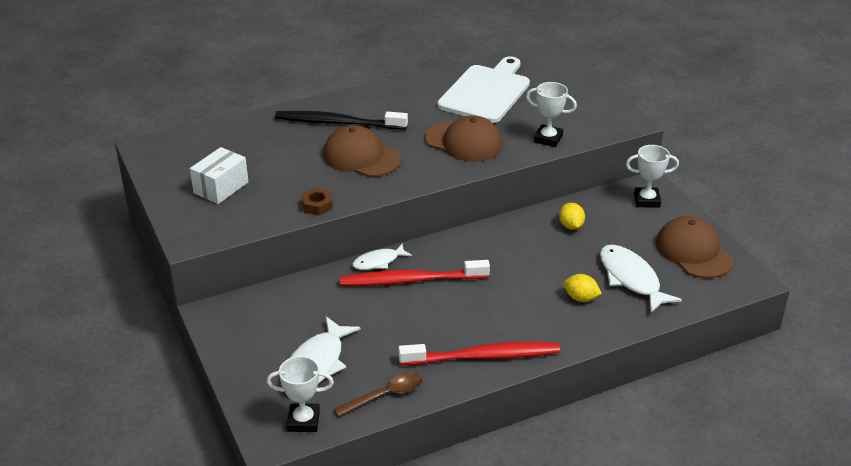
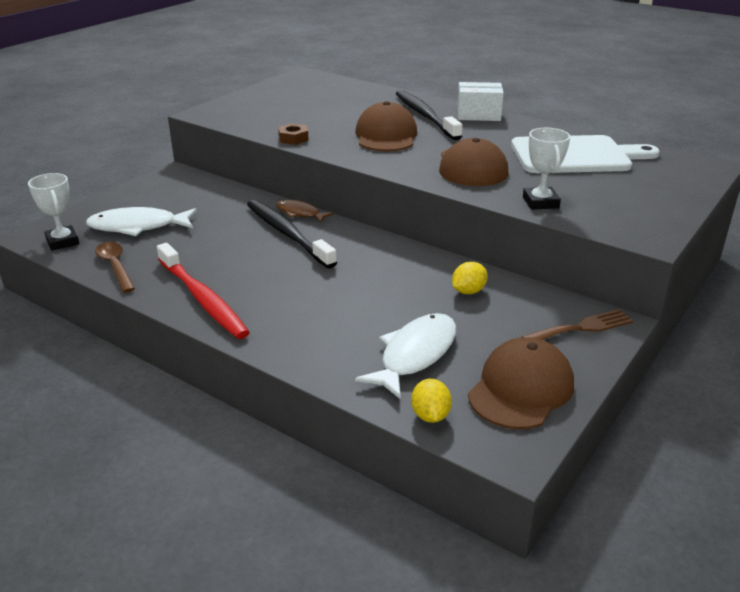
camera: 60 degrees right, 5 degrees down
(221, 187) = (280, 105): white box -> white box (478, 115)
(378, 262) = (300, 213): white fish -> brown fish
(385, 395) = (115, 266): brown spoon -> brown spoon turned 150 degrees counterclockwise
(410, 280) = (287, 233): red toothbrush -> black toothbrush
(580, 298) = (346, 330): yellow lemon -> yellow lemon (430, 415)
(646, 200) = (582, 327): white trophy -> brown fork

